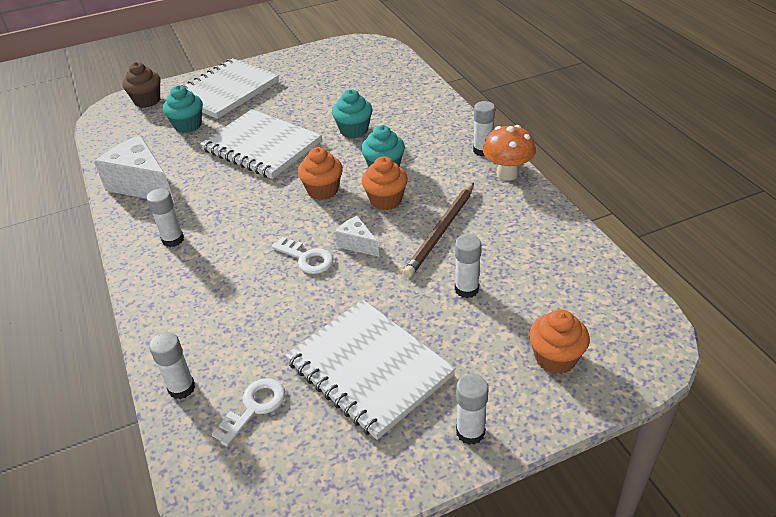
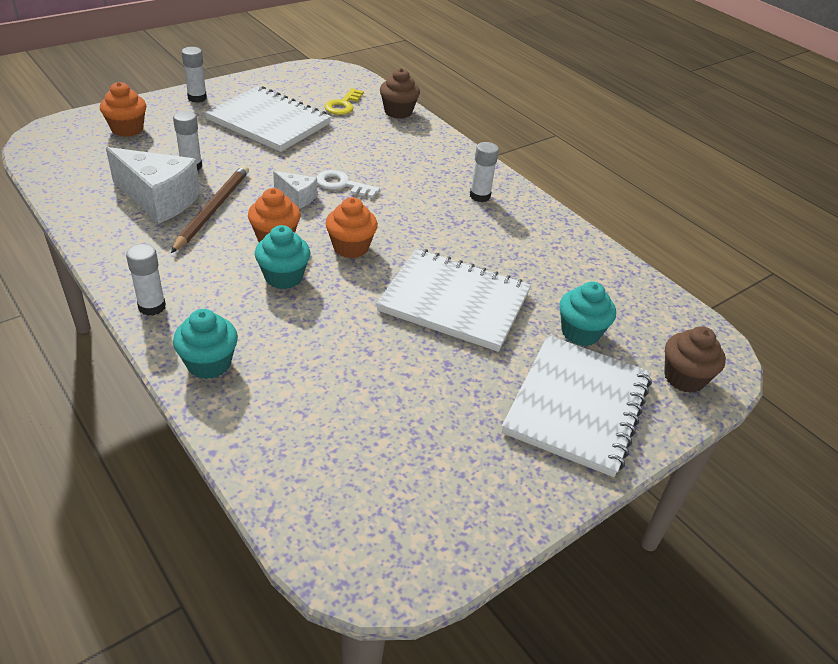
camera: 160 degrees right, 0 degrees up
(142, 185) = (562, 247): white cheese -> white cheese (159, 200)
(181, 388) = (398, 112): white glue stick -> brown cupcake
(254, 407) = (343, 105): white key -> yellow key
(354, 130) = (337, 333): turquoise cupcake -> turquoise cupcake (209, 364)
(507, 174) = (126, 274): orange mushroom -> none

